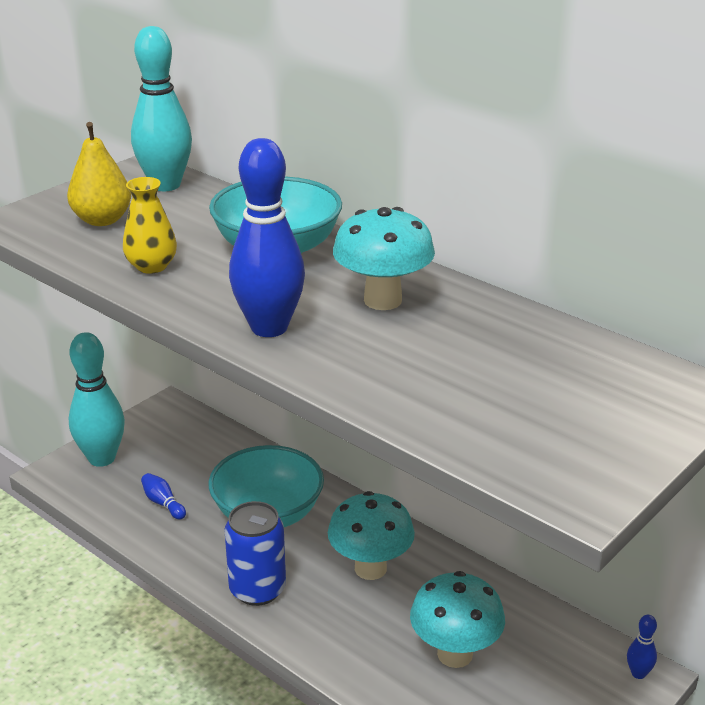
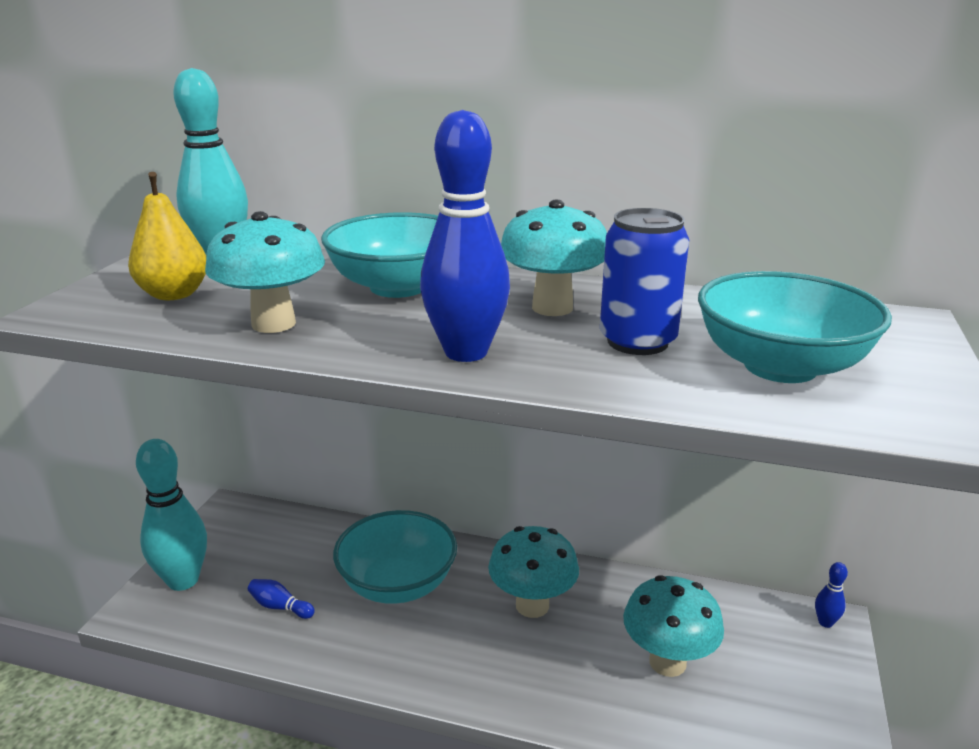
camera: 25 degrees left, 5 degrees down
(151, 266) = (273, 324): yellow vase -> turquoise mushroom
(257, 589) = (437, 665): blue can -> blue can (637, 342)
(509, 405) = (780, 366): none -> turquoise bowl

